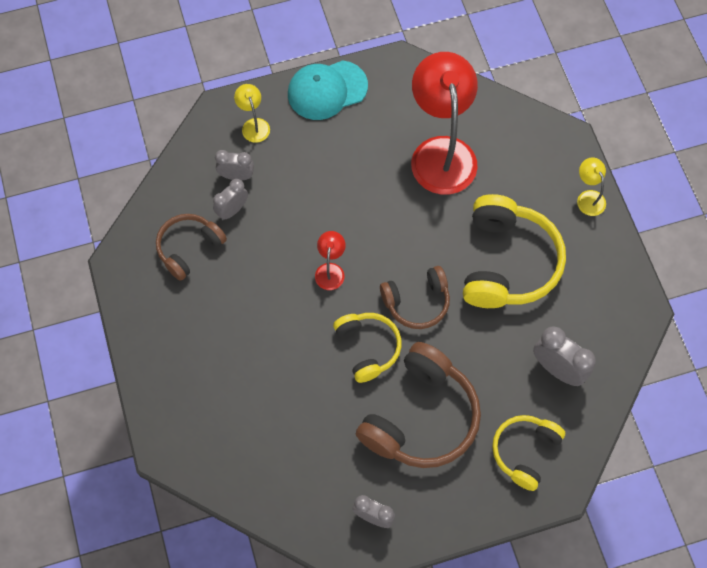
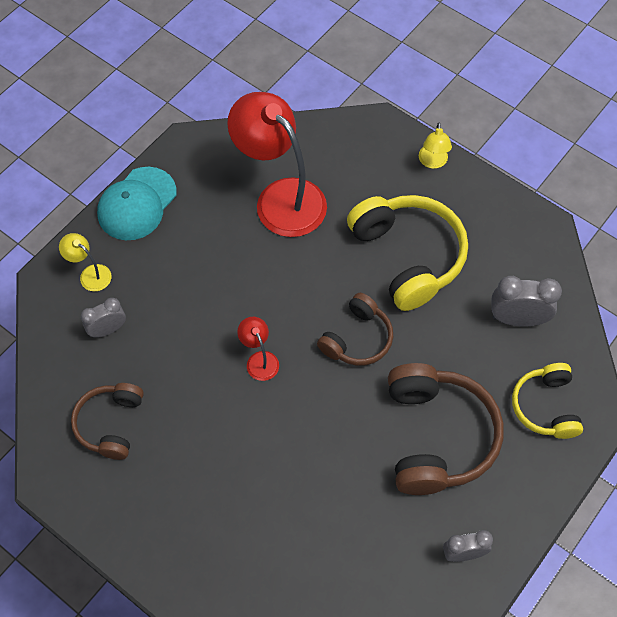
camera: 35 degrees left, 5 degrees down
(232, 210) = (127, 363): grey clock -> none
(367, 348) = (345, 407): yellow headphones -> none
(588, 197) = (433, 162): yellow lamp -> yellow lamp turned 120 degrees counterclockwise

